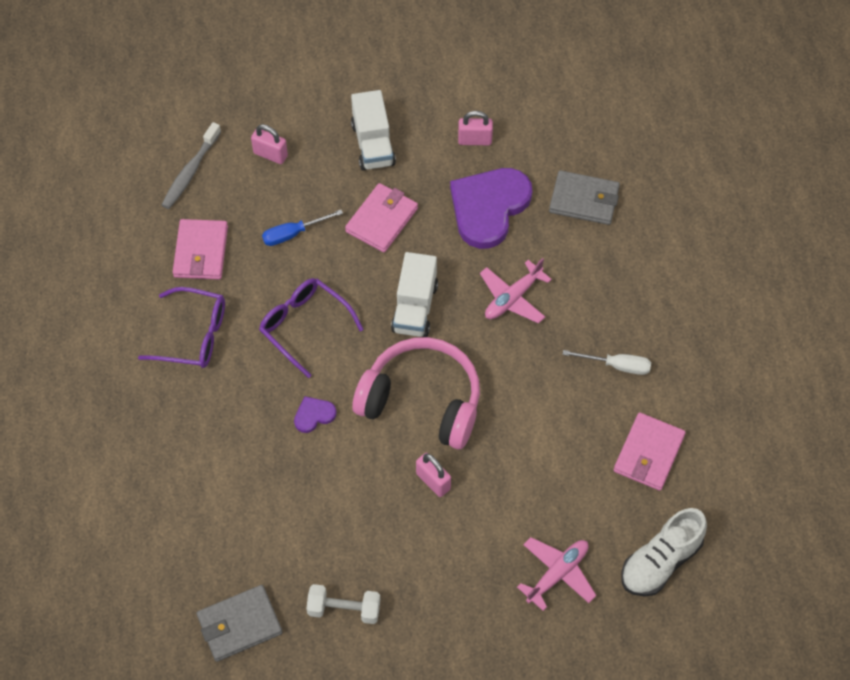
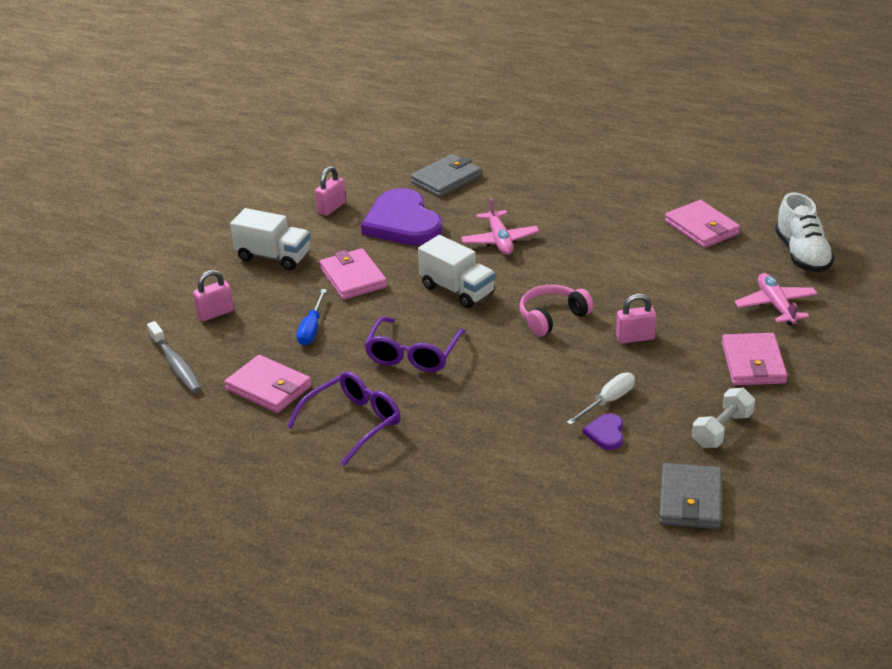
camera: 55 degrees left, 25 degrees down
(304, 326) = (413, 354): purple glasses -> purple glasses turned 60 degrees counterclockwise
(314, 415) = (509, 380): purple heart -> purple heart (606, 433)
(422, 401) = (552, 317): pink headphones -> pink headphones, size x0.57
(455, 593) = (753, 363): none -> pink wallet
(617, 366) = (610, 215): white screwdriver -> white screwdriver (608, 401)

